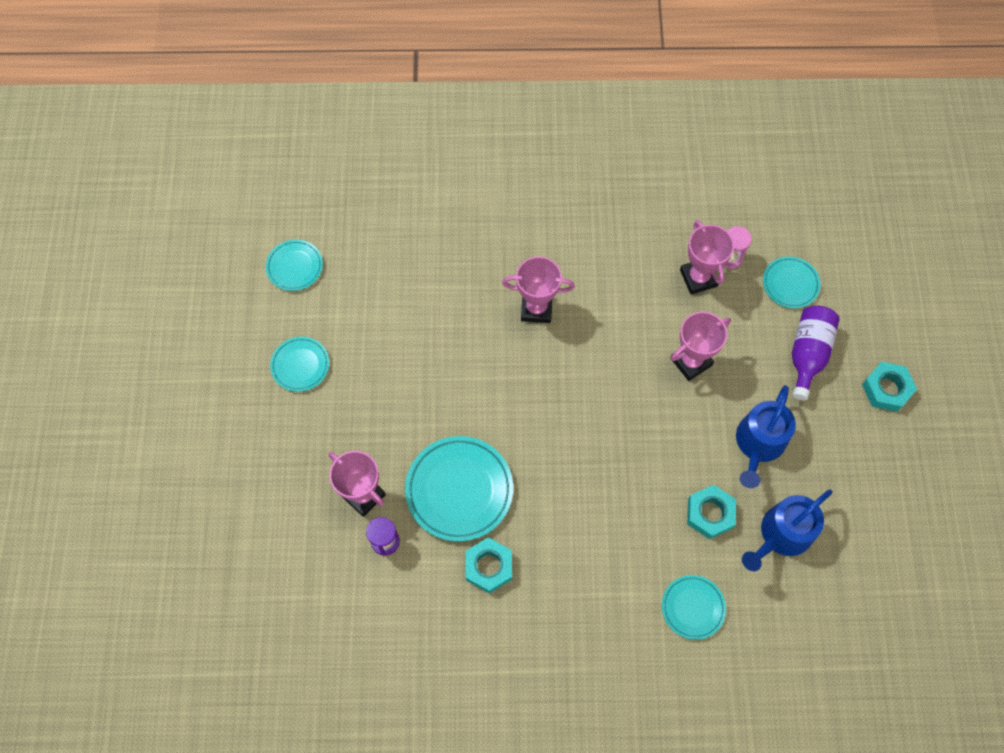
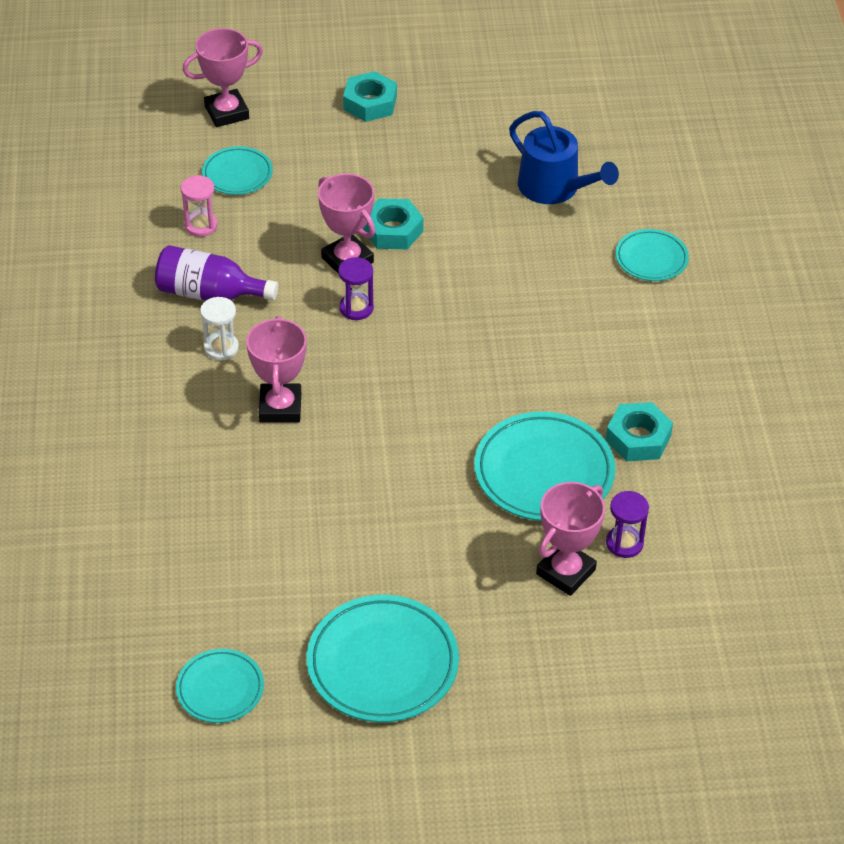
camera: 95 degrees left, 20 degrees down
(300, 365) = (382, 664): turquoise plate -> turquoise plate, size x1.75
(598, 270) = (221, 348): none -> white hourglass
(637, 365) = (356, 308): none -> purple hourglass
(698, 278) = (231, 253): pink trophy -> pink trophy (227, 112)
(710, 513) = (539, 244): turquoise nut -> turquoise nut (392, 230)
(759, 444) = (448, 204): blue watering can -> none
(807, 354) = (330, 162): purple bottle -> purple bottle (209, 294)

